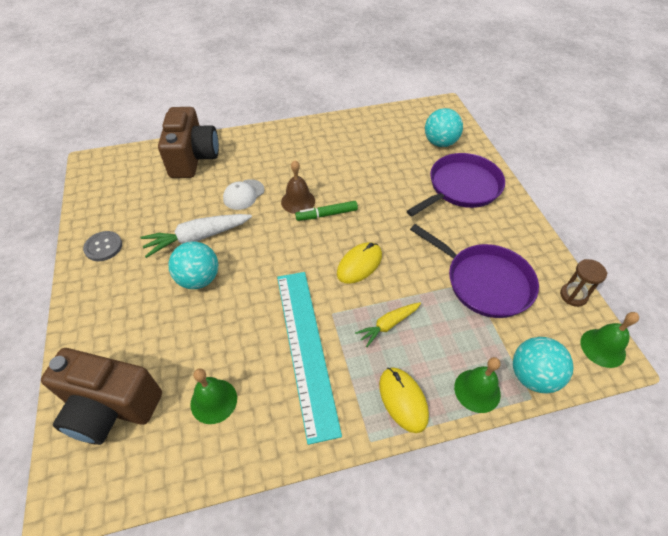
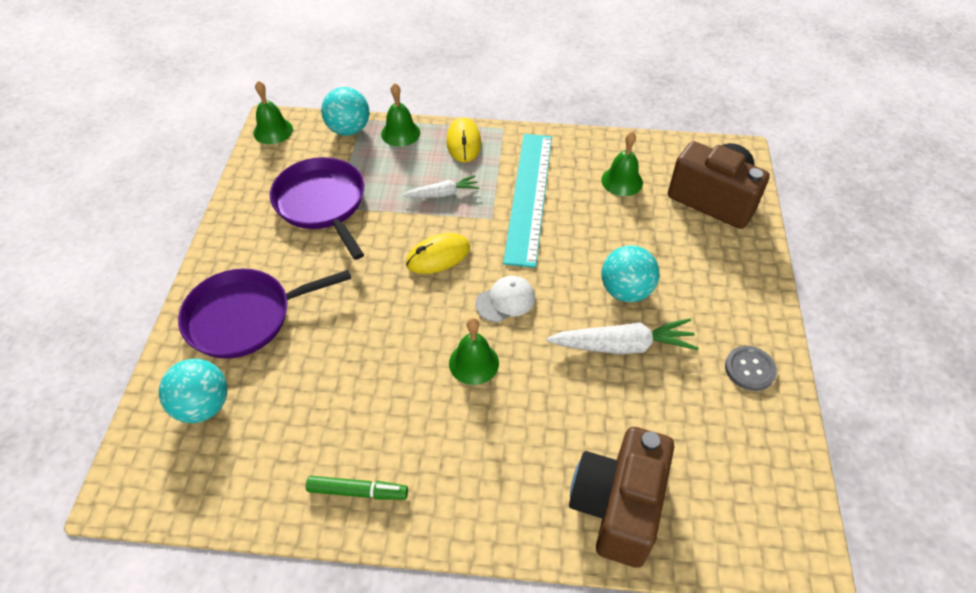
camera: 160 degrees left, 0 degrees up
(243, 194) = (547, 399): white cap -> white cap (505, 300)
(298, 201) = (474, 363): brown bell -> green bell
(327, 214) = (444, 330): green marker -> green marker (358, 491)
(388, 325) = (442, 194): yellow carrot -> white carrot
(573, 295) = (251, 170): brown hourglass -> none

